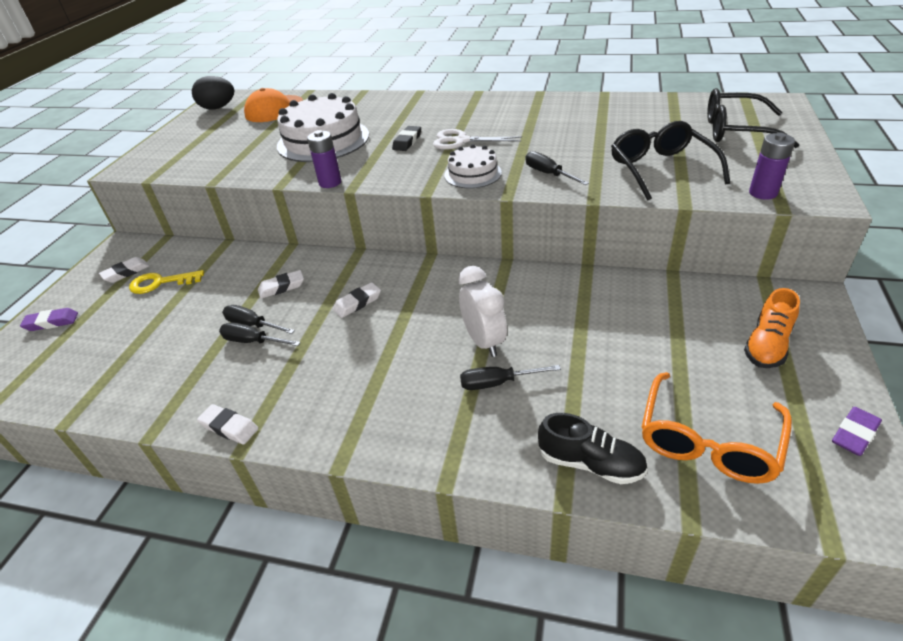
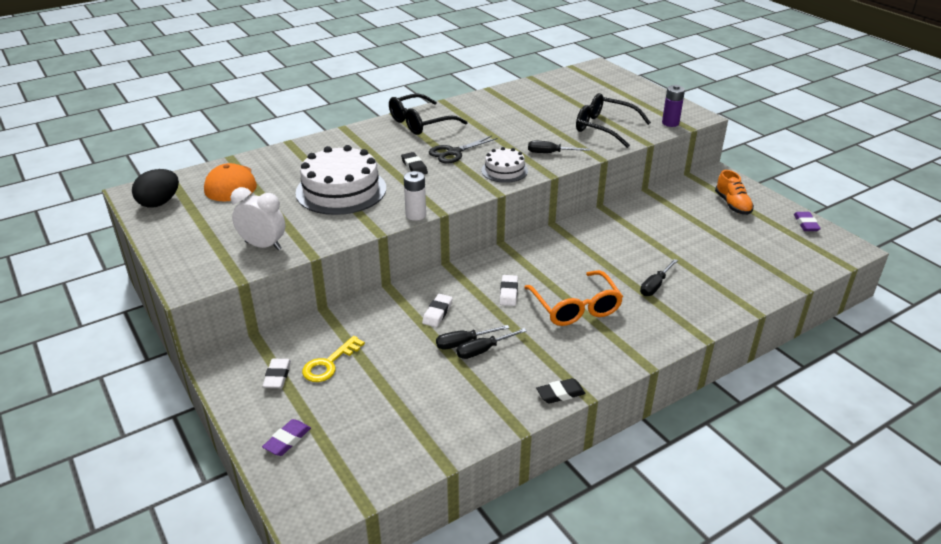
camera: 50 degrees left, 5 degrees down
(229, 427) = (560, 394): white eraser -> black eraser
(330, 182) = (416, 215): purple battery -> white battery
(461, 141) = (453, 152): white scissors -> black scissors
(483, 341) = (615, 271): white clock -> white clock (263, 246)
(590, 463) = (744, 292): black shoe -> none
(708, 441) = (768, 256): orange glasses -> orange glasses (575, 307)
(736, 131) = (604, 91): black glasses -> black glasses (420, 123)

